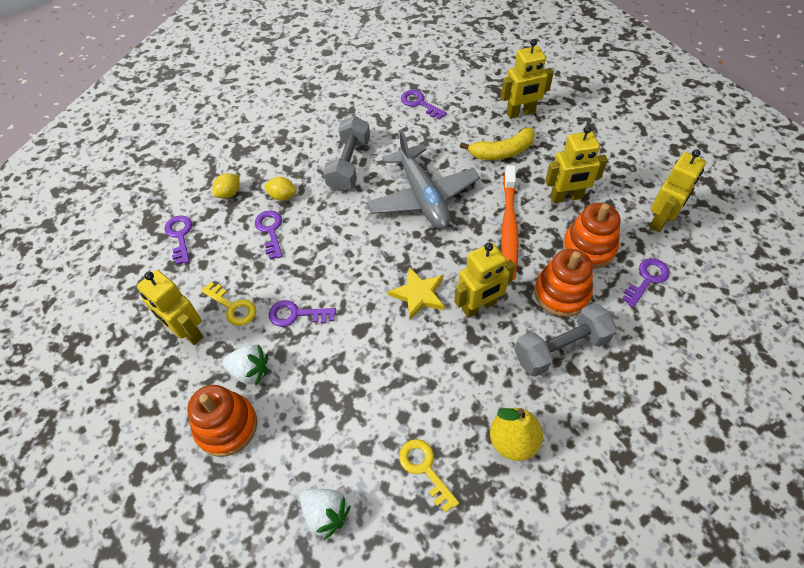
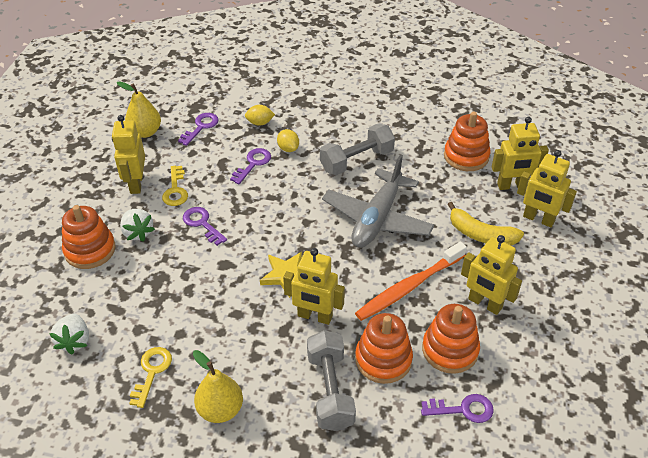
camera: 45 degrees right, 10 degrees down
(131, 281) = (145, 132): none -> yellow pear
(420, 103) = (466, 156): purple key -> orange stacking toy
(560, 348) = (330, 390): grey dumbbell -> grey dumbbell turned 60 degrees clockwise
(660, 220) = (540, 382): yellow robot -> yellow robot (512, 186)

